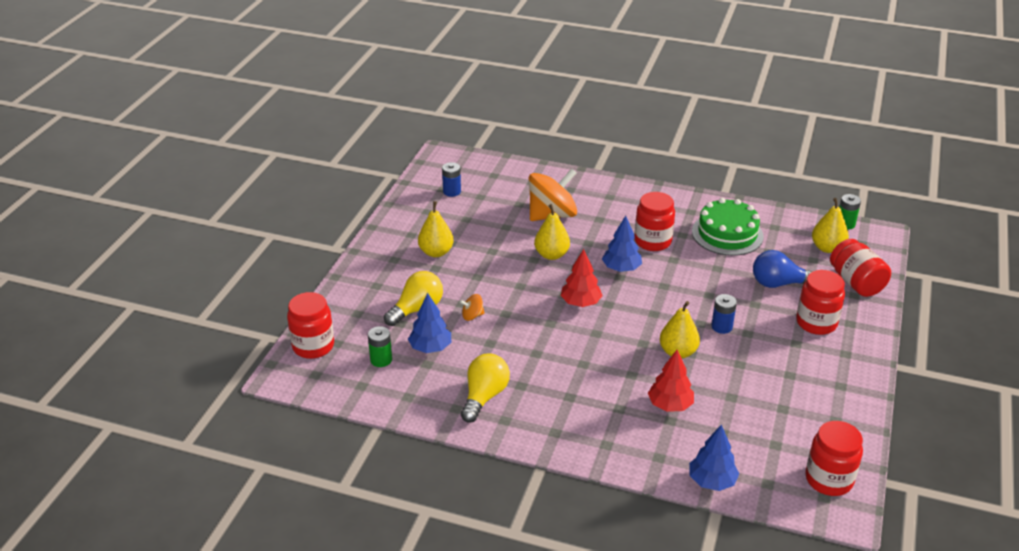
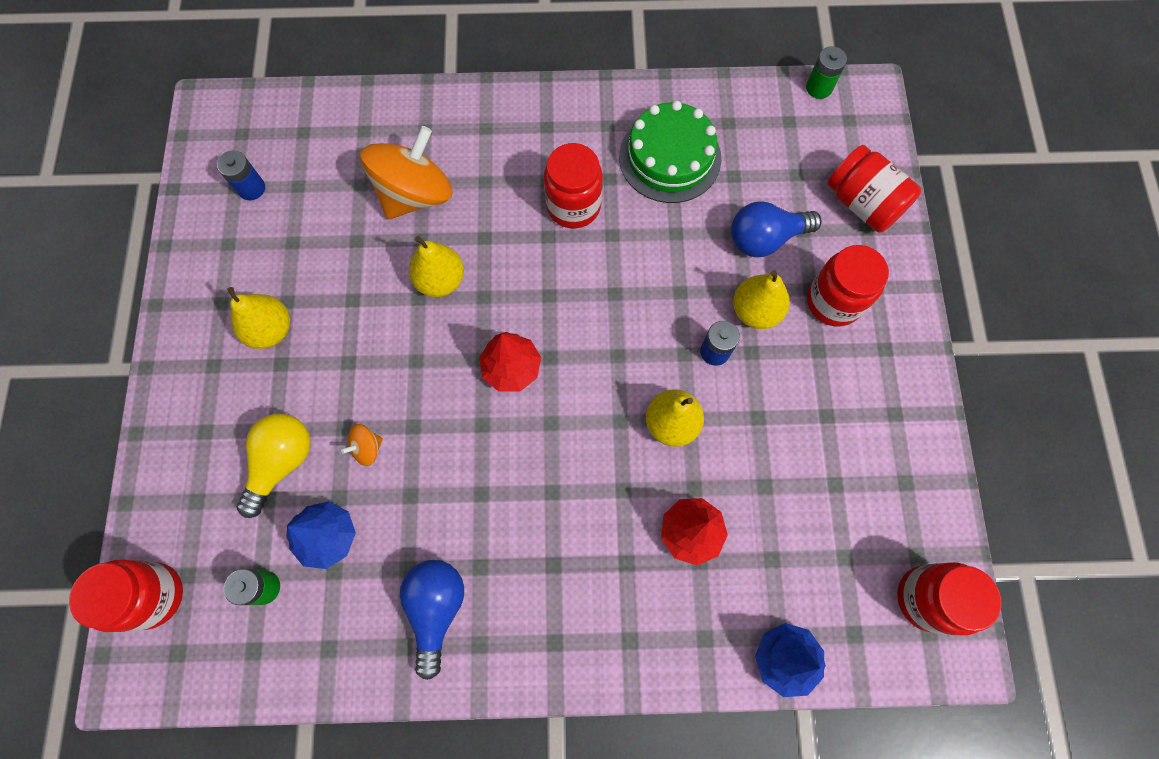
camera: 20 degrees left, 35 degrees up
(484, 396) = (436, 609): yellow light bulb -> blue light bulb
(621, 268) = (546, 277): blue tree -> none
(827, 248) = (808, 145): yellow pear -> yellow pear (755, 311)

